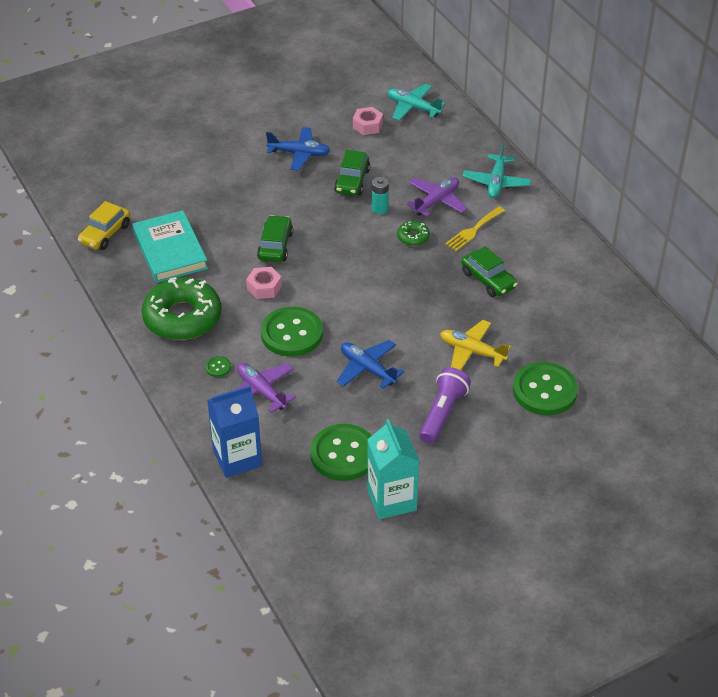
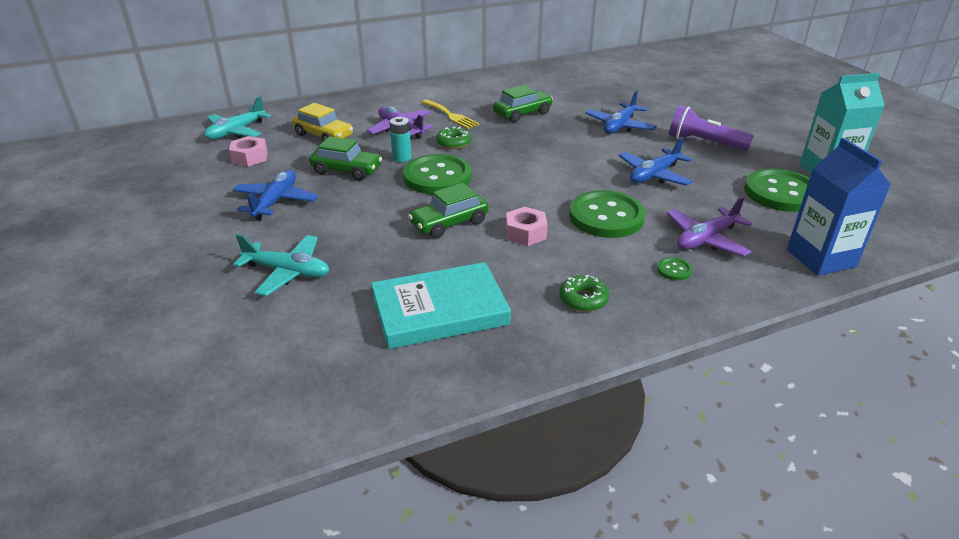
camera: 85 degrees left, 10 degrees down
(105, 234) = (382, 383): yellow car -> yellow car (324, 136)
(182, 317) = (583, 299): green donut -> green donut, size x0.43
(275, 246) = (449, 223): green car -> green car turned 45 degrees counterclockwise
(472, 351) = (619, 126): yellow plane -> blue plane
(496, 182) = (383, 102): turquoise plane -> turquoise plane (287, 272)
(544, 390) = (662, 102): green button -> green button (437, 177)

